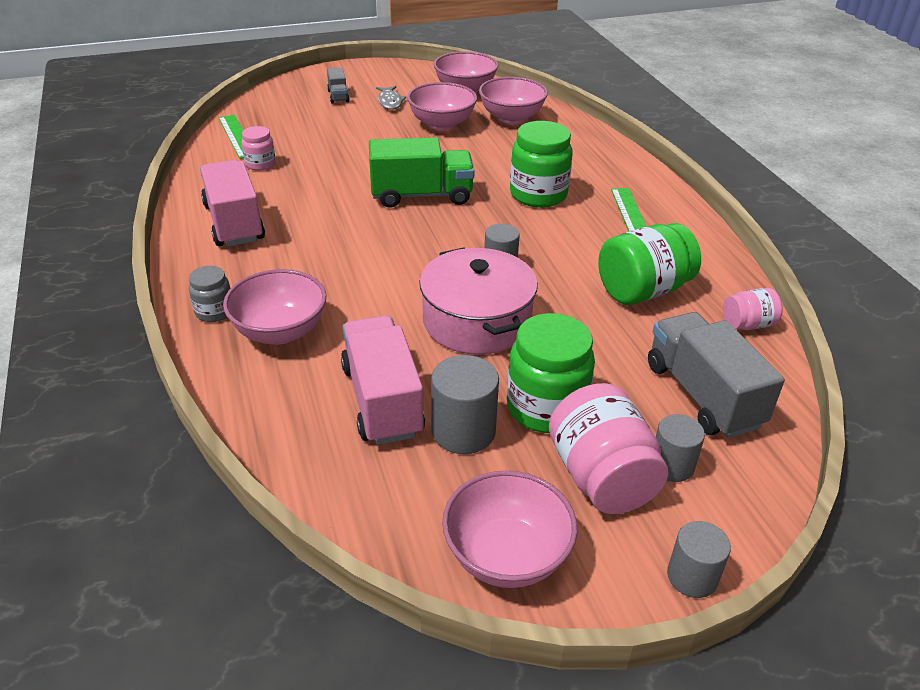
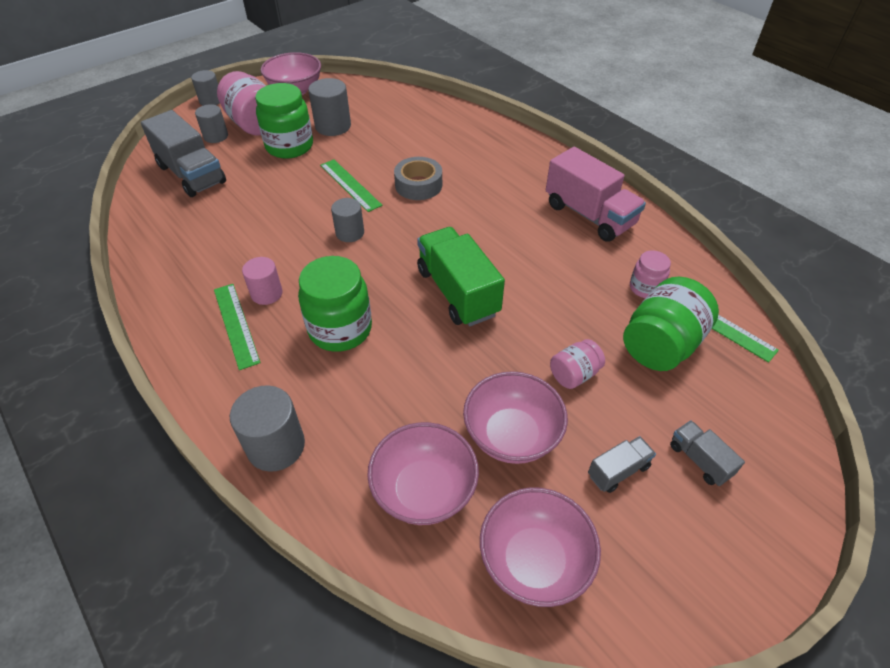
camera: 160 degrees right, 10 degrees up
(214, 312) = (524, 149): grey jar -> none
(280, 331) = (473, 148): pink bowl -> none
(382, 400) = (385, 129): pink truck -> none
(390, 102) = (618, 471): grey fish -> grey truck
(390, 299) = (418, 185): none -> grey tape
(421, 195) = (457, 292): green truck -> green truck turned 90 degrees clockwise
(477, 321) = (350, 185): pink pot -> green ruler
(601, 232) = (267, 293): none -> pink cylinder
(602, 150) = (276, 446): none -> grey cylinder
(643, 290) = (227, 240): green jar -> green jar (660, 345)
(747, 324) = (145, 231): pink jar -> pink jar (574, 374)

